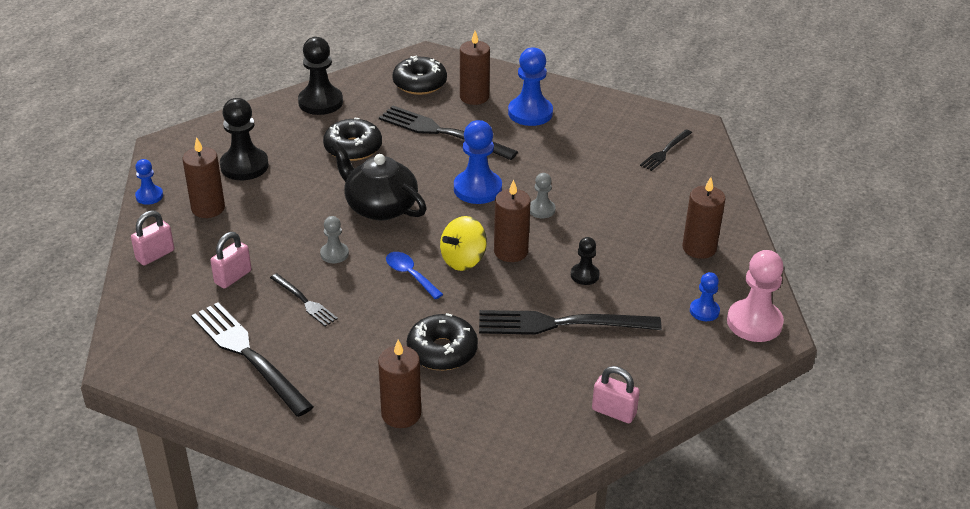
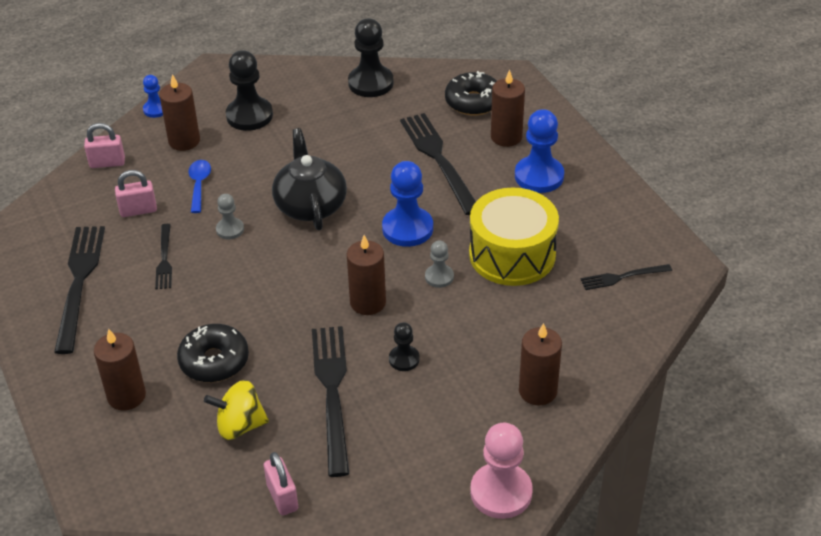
camera: 40 degrees right, 5 degrees up
(353, 148) = (349, 139): black donut -> none
(410, 275) = (265, 279): blue spoon -> blue spoon (199, 185)
(463, 260) = (321, 289): yellow spinning top -> yellow spinning top (240, 425)
(561, 324) = (332, 392): black fork -> black fork turned 45 degrees clockwise
(574, 171) = (512, 254): none -> yellow drum
(704, 311) = (468, 454): blue pawn -> none

